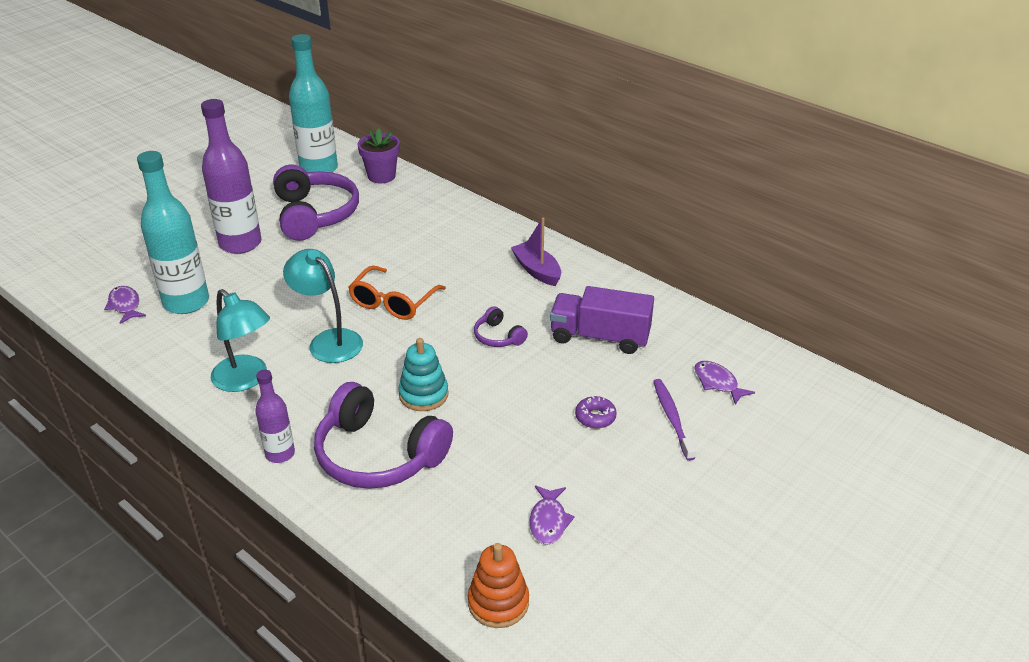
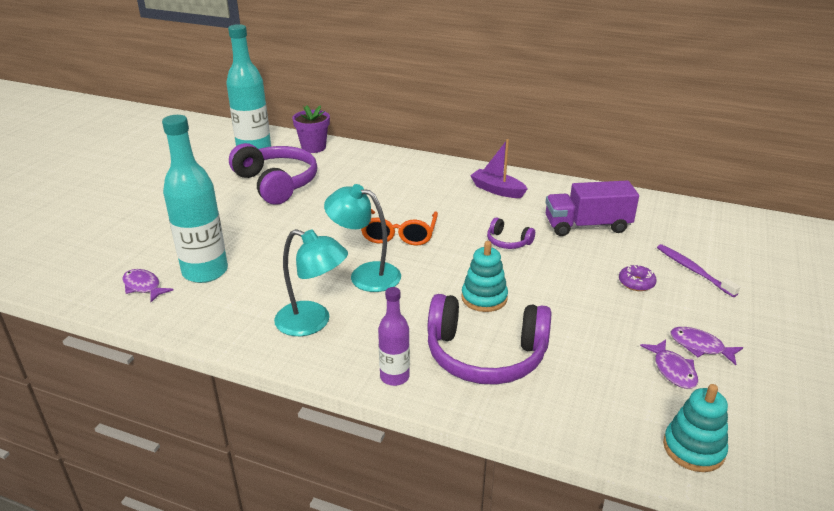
camera: 20 degrees left, 5 degrees down
(240, 244) = (224, 216): purple bottle -> none
(498, 602) = (693, 449): orange stacking toy -> turquoise stacking toy
(717, 383) = (701, 239): purple fish -> purple fish (700, 346)

